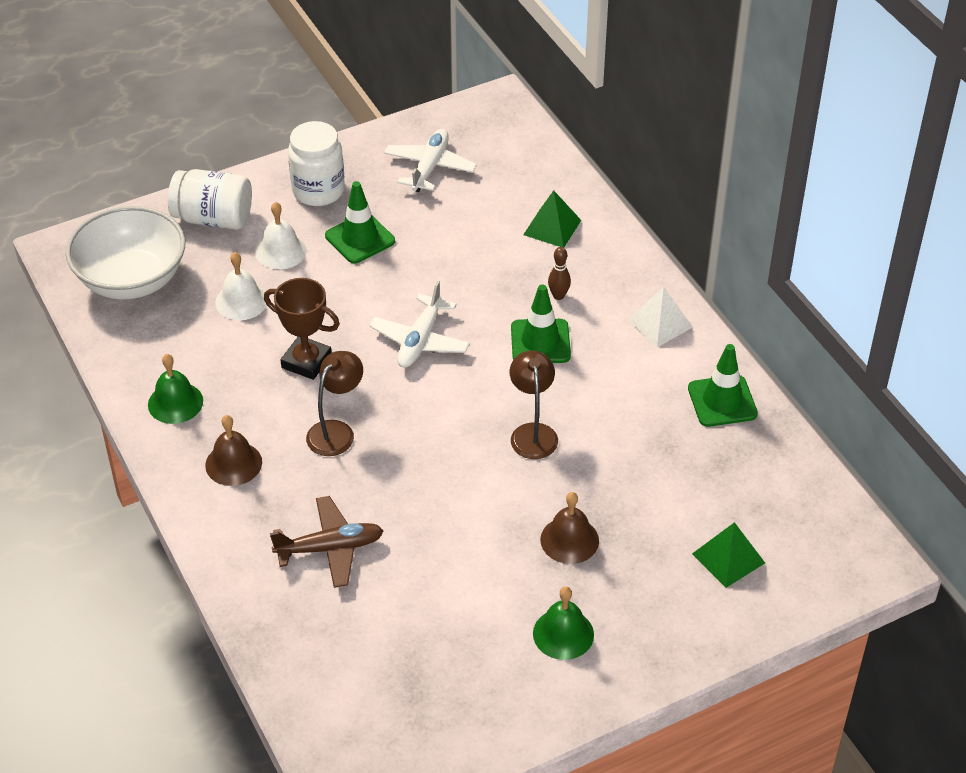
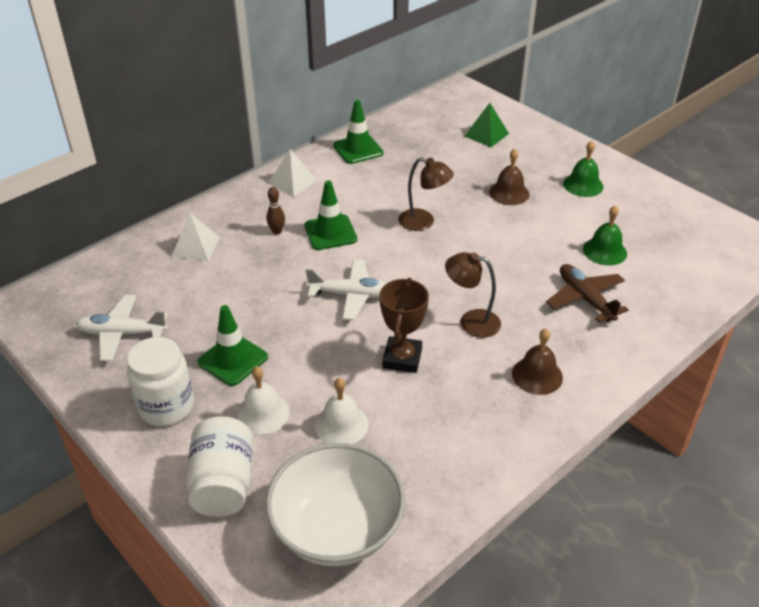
camera: 105 degrees left, 5 degrees down
(175, 402) = (489, 436): green bell -> green bell (604, 251)
(532, 433) = (423, 222): brown lamp -> brown lamp turned 135 degrees counterclockwise
(552, 227) = (196, 247): green pyramid -> white pyramid

